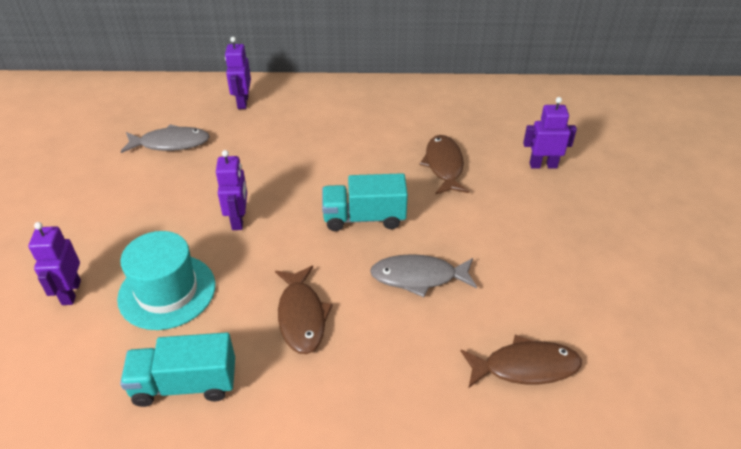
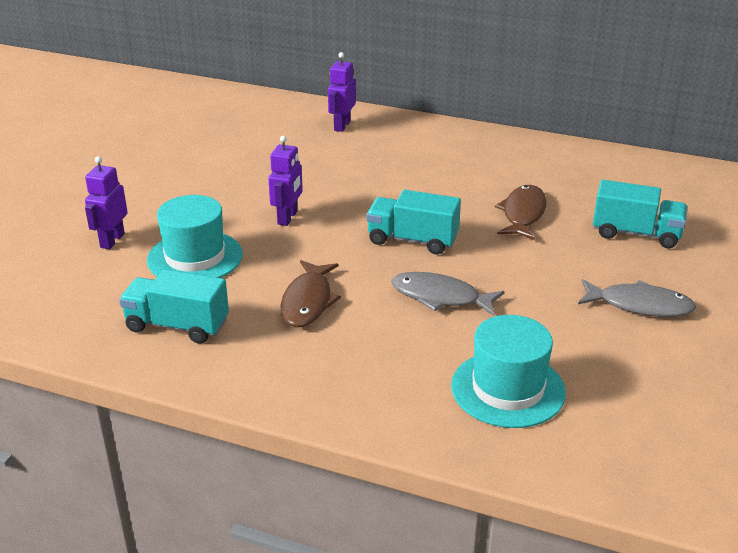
camera: 20 degrees right, 10 degrees down
(170, 143) = (255, 147): grey fish -> grey fish (639, 305)
(525, 367) = (508, 389): brown fish -> turquoise hat
(543, 165) = (636, 234): purple robot -> turquoise truck

